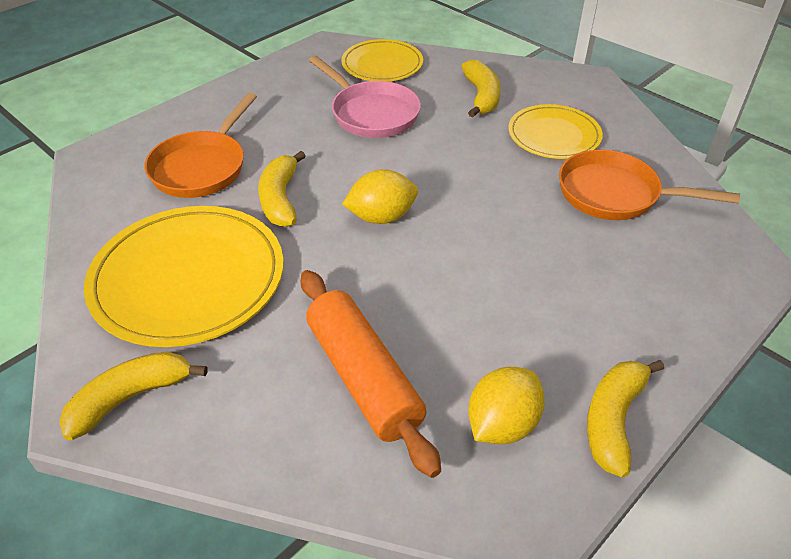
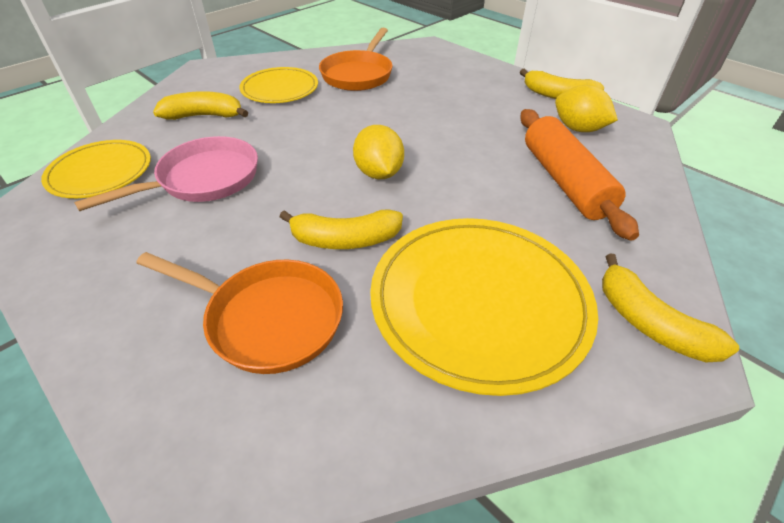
camera: 90 degrees left, 0 degrees up
(364, 377) = (564, 181): orange rolling pin -> orange rolling pin turned 75 degrees counterclockwise

